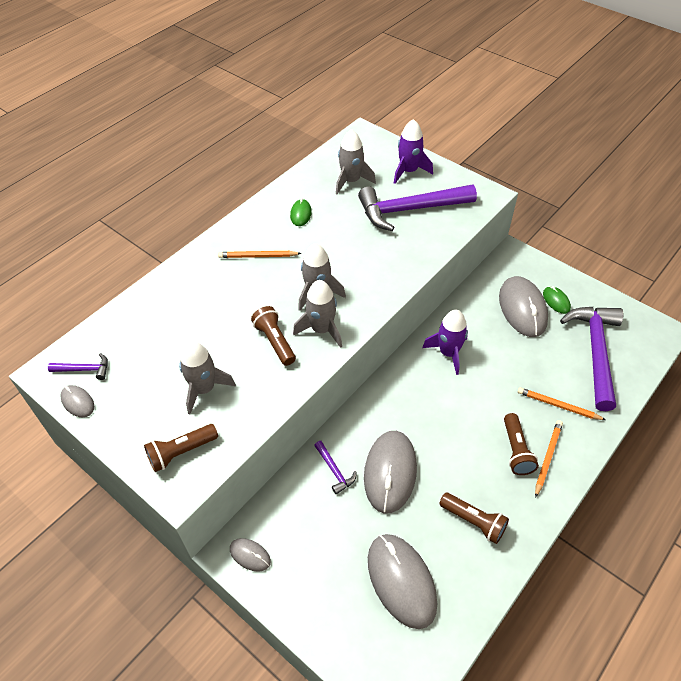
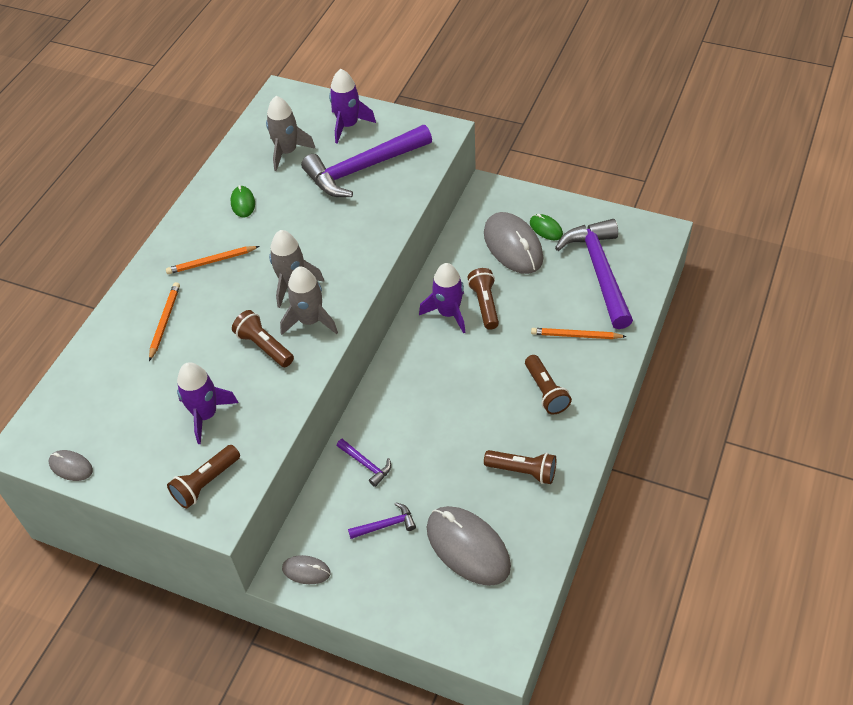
camera: 15 degrees left, 0 degrees up
(84, 369) = (63, 432): purple hammer -> purple hammer (386, 525)
(204, 389) = (206, 415): grey rocket -> purple rocket
(390, 472) = (424, 449): grey mouse -> none
(483, 354) = (485, 304): none -> brown flashlight
(547, 458) = (579, 389): orange pencil -> orange pencil (164, 322)

